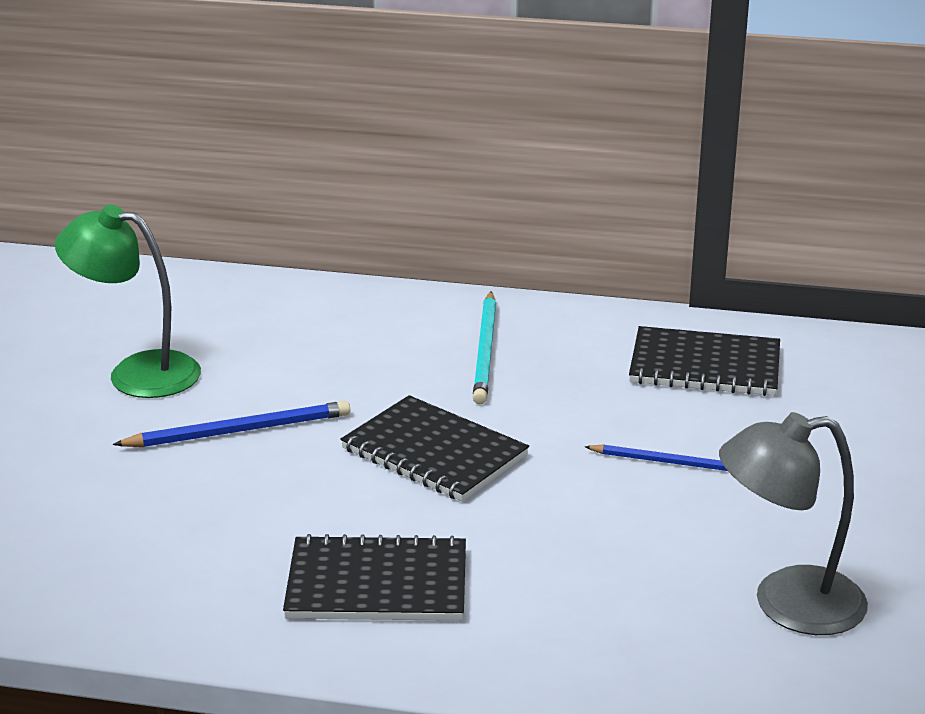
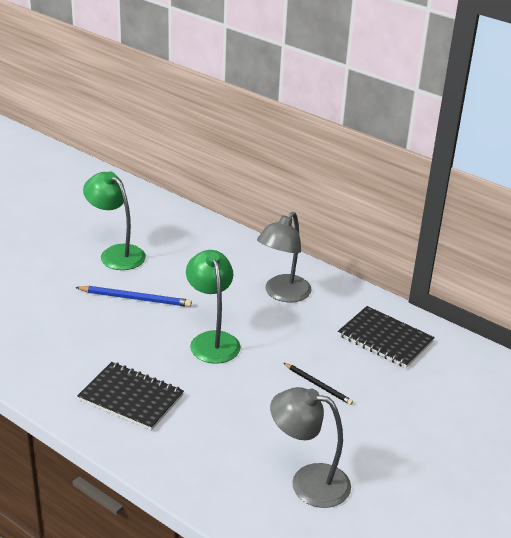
camera: 25 degrees right, 5 degrees up
(434, 452) = (212, 340): black notebook -> green lamp
(485, 351) = (282, 294): turquoise pencil -> grey lamp
(667, 462) = (318, 385): blue pencil -> black pencil

